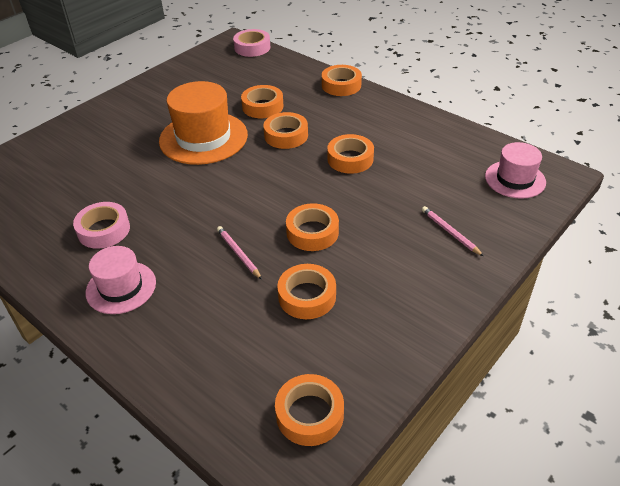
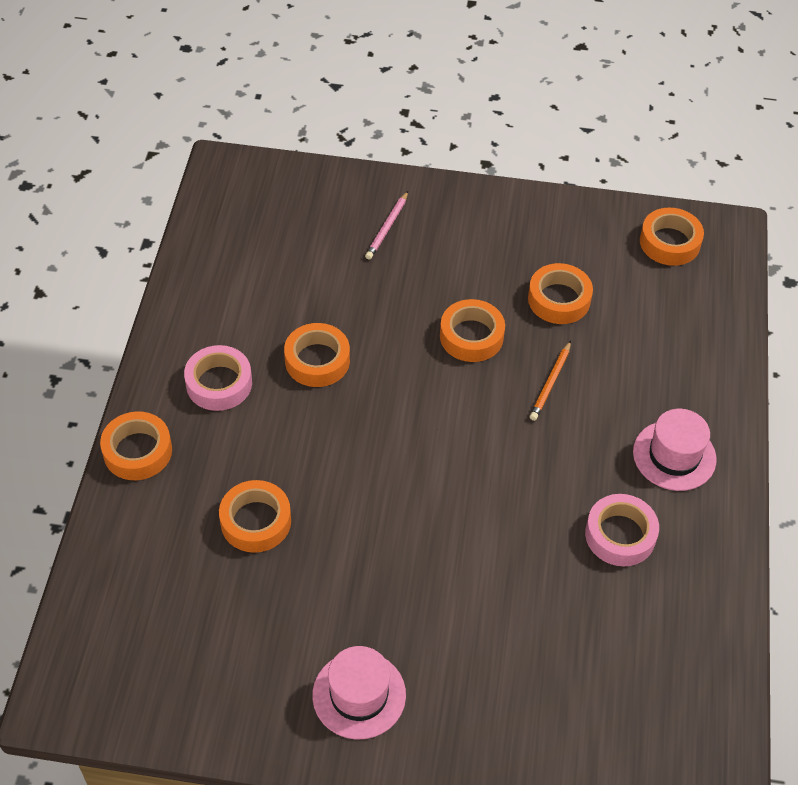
camera: 125 degrees left, 10 degrees up
(203, 138) = (379, 549): orange hat -> none
(238, 253) = (550, 383): pink pencil -> orange pencil
(252, 47) = (72, 648): pink tape -> pink tape (219, 383)
(286, 135) = (310, 453): orange tape -> none
(515, 179) = (258, 202): pink hat -> pink hat (359, 695)

